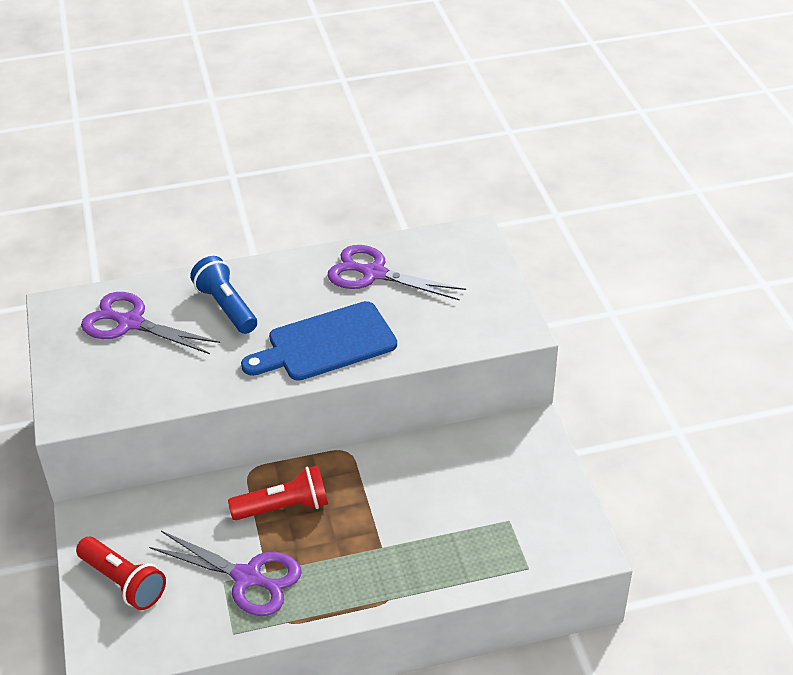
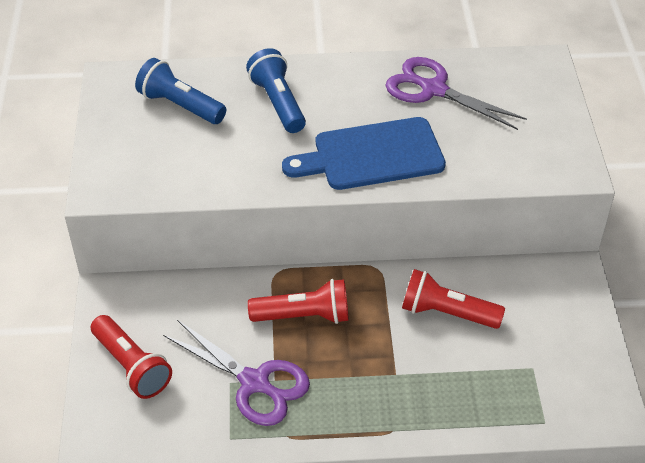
camera: 10 degrees right, 5 degrees up
(131, 323) = (180, 106): purple scissors -> blue flashlight
(420, 483) = (447, 313): none -> red flashlight

